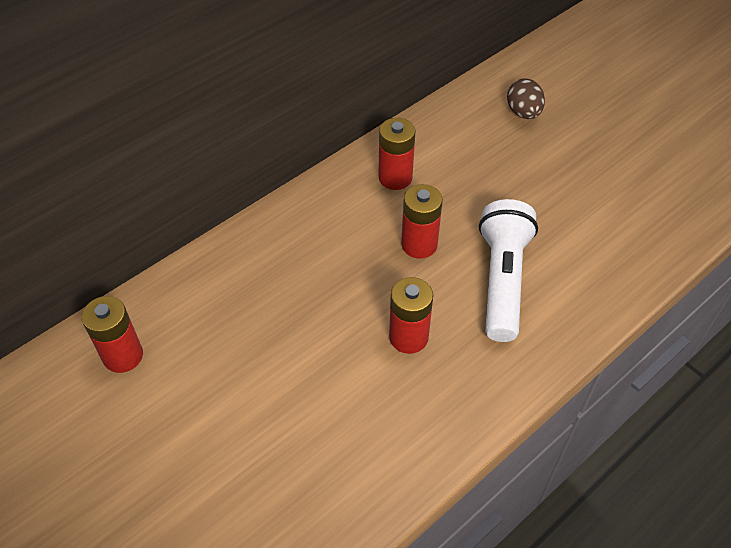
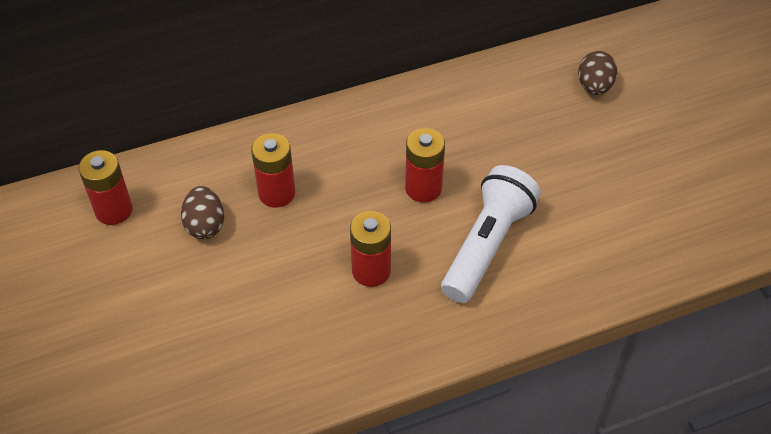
camera: 20 degrees right, 0 degrees up
(225, 342) = (205, 225): none -> brown egg
(395, 178) = (431, 117): red battery -> red battery (277, 193)

